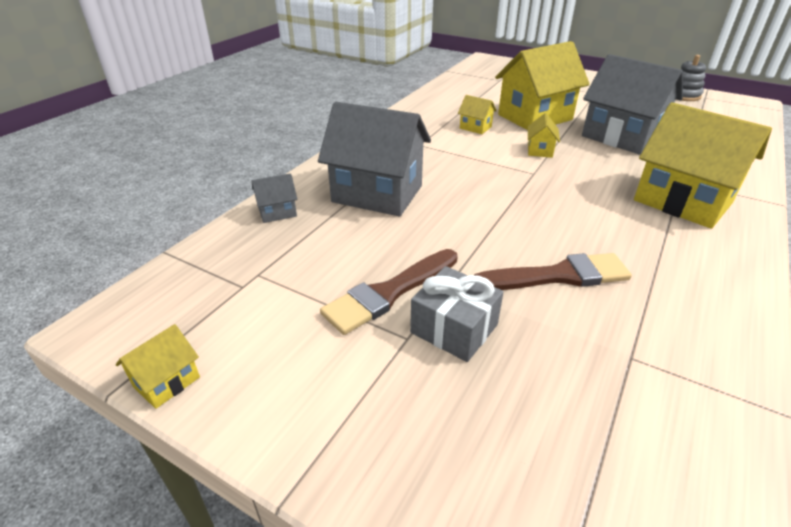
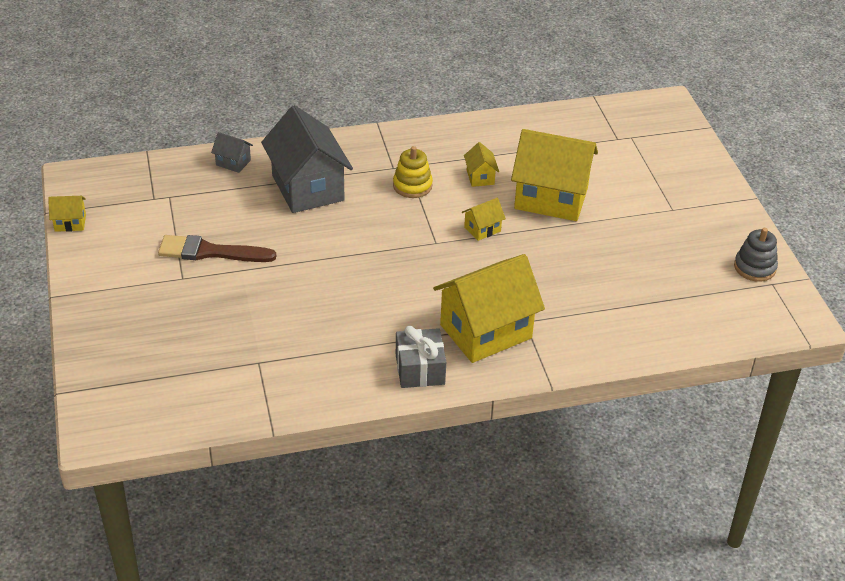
camera: 45 degrees right, 5 degrees up
(447, 152) = (412, 186): none -> yellow stacking toy
(454, 329) = (208, 290): grey gift -> grey gift (420, 369)
(558, 276) = (306, 307): brown brush -> none
(621, 137) = (575, 262): grey house -> none
(682, 201) = (486, 331): yellow house -> yellow house turned 60 degrees clockwise

